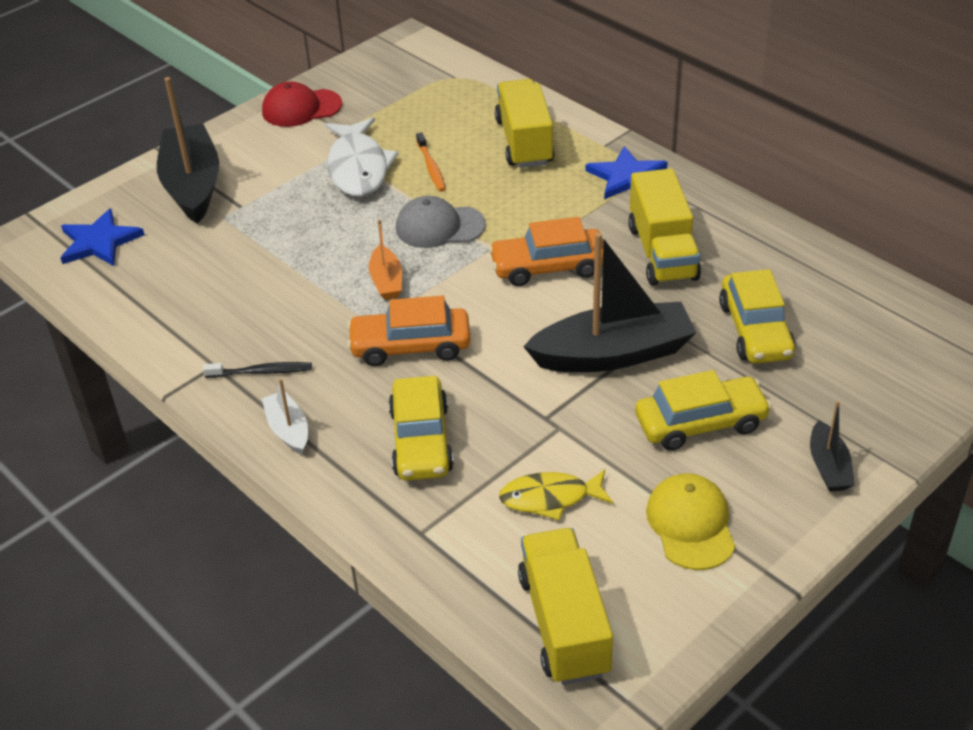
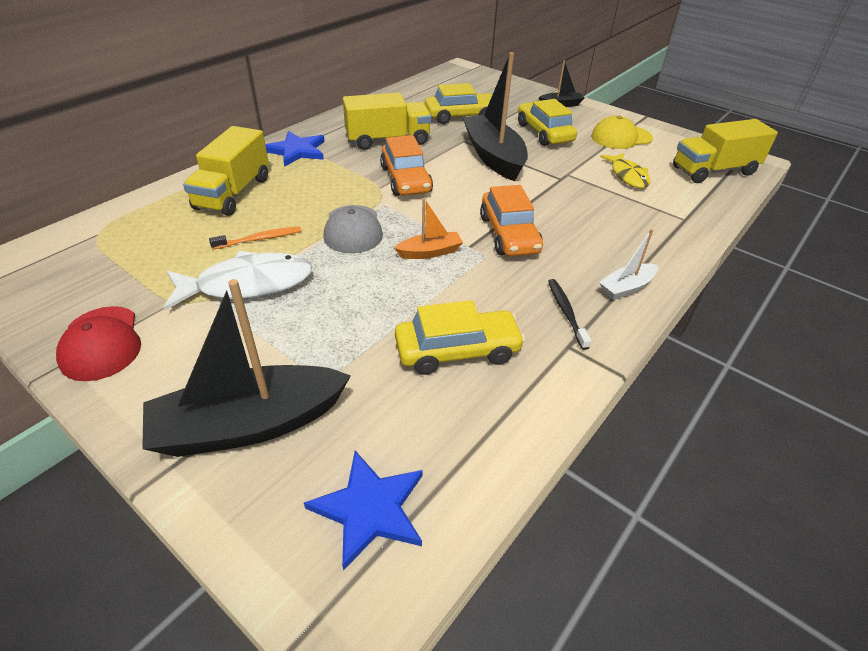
camera: 100 degrees left, 0 degrees up
(421, 441) = (605, 224): yellow car -> yellow car (457, 351)
(524, 142) = (233, 193): yellow truck -> yellow truck turned 60 degrees counterclockwise

